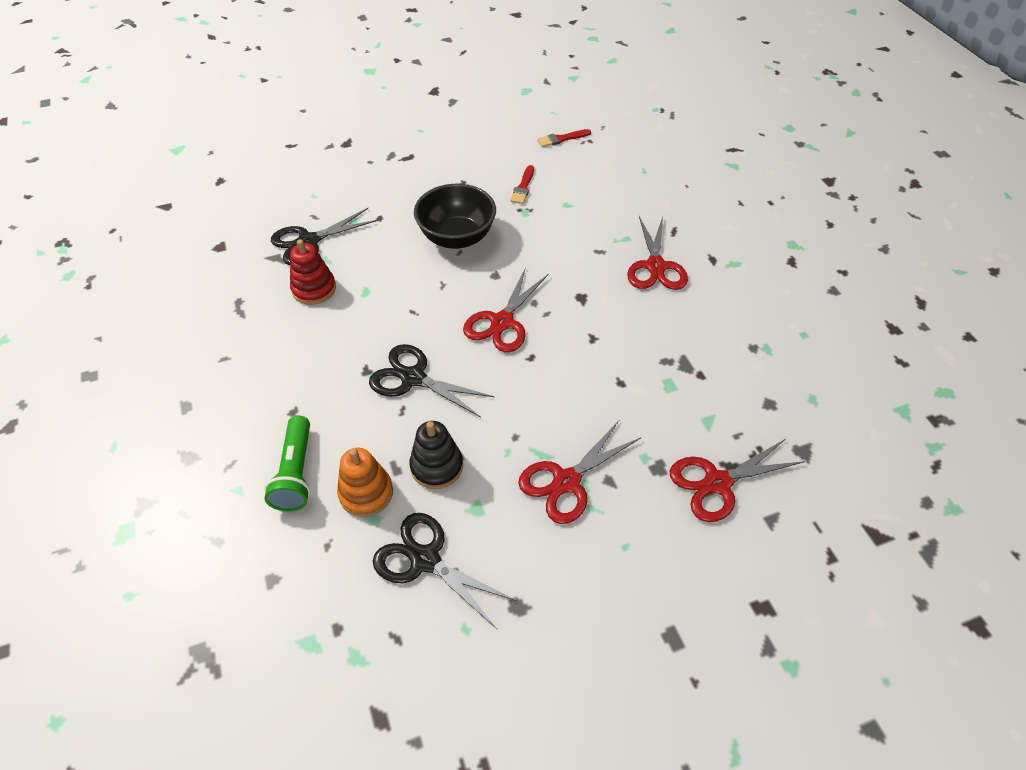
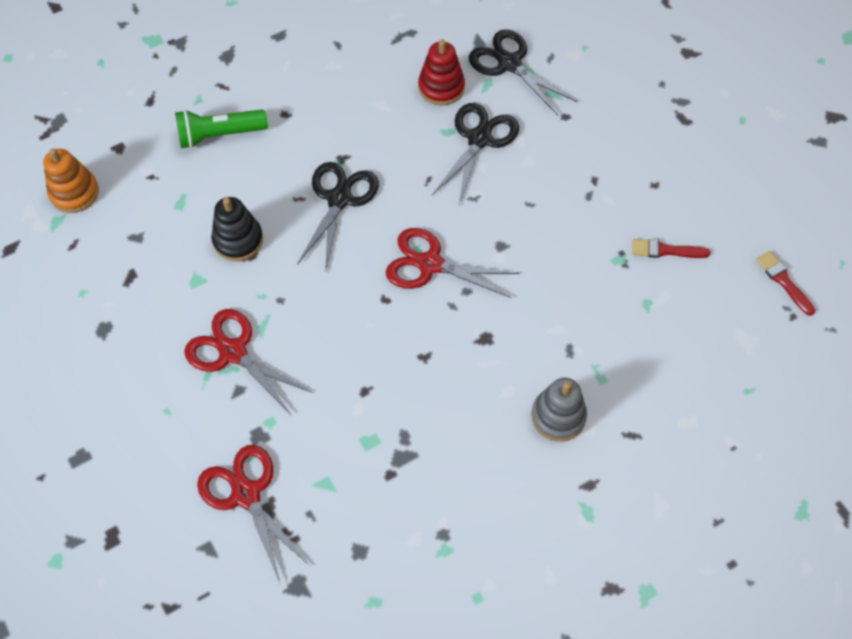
camera: 80 degrees right, 10 degrees up
(366, 493) = (204, 192): orange stacking toy -> orange stacking toy (74, 193)
(425, 560) = (142, 251): black scissors -> black scissors (479, 139)
(457, 237) = (553, 197): black bowl -> none
(655, 266) = (558, 416): red scissors -> grey stacking toy

